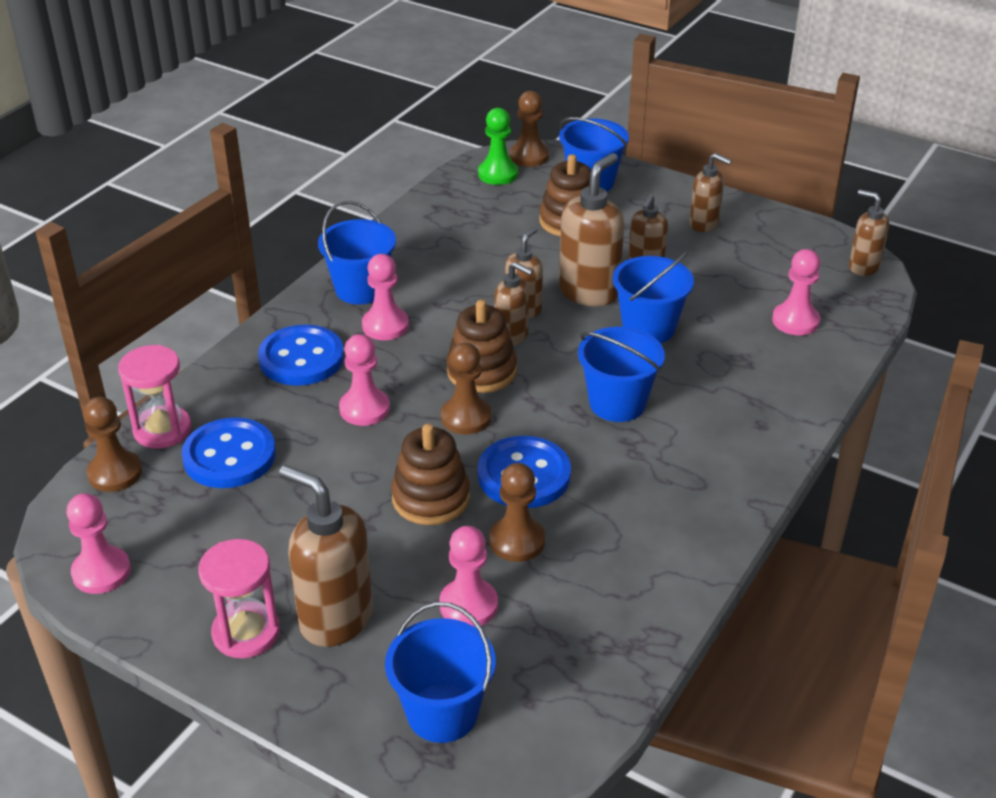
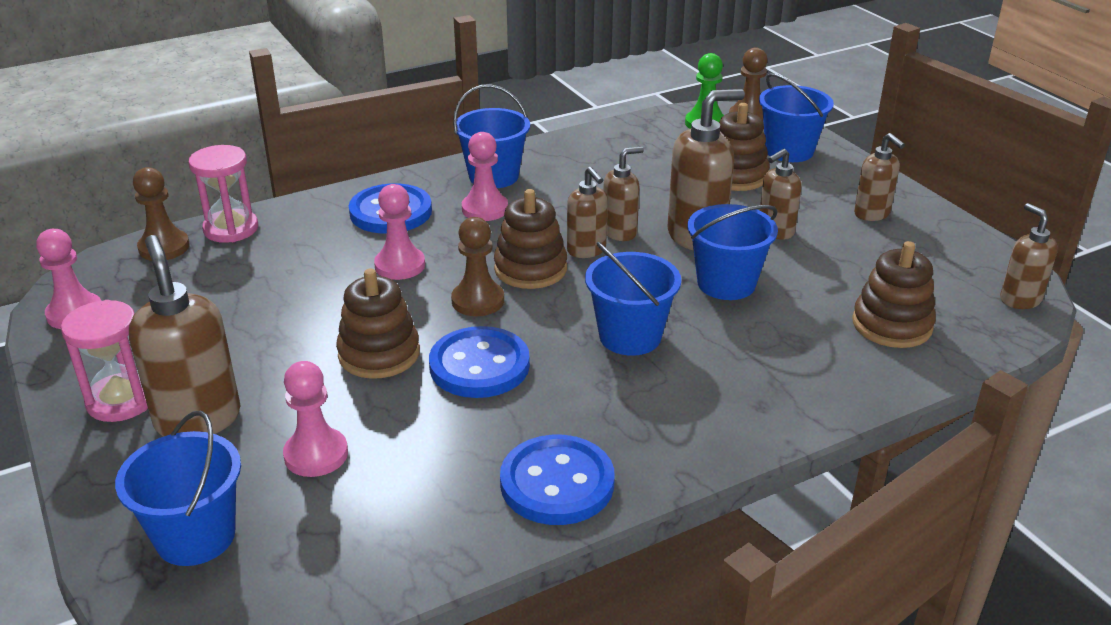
camera: 30 degrees right, 5 degrees down
(229, 456) = (257, 264): blue button -> blue button (557, 483)
(517, 541) = (415, 418): brown pawn -> none
(795, 321) = (892, 325): pink pawn -> brown stacking toy

